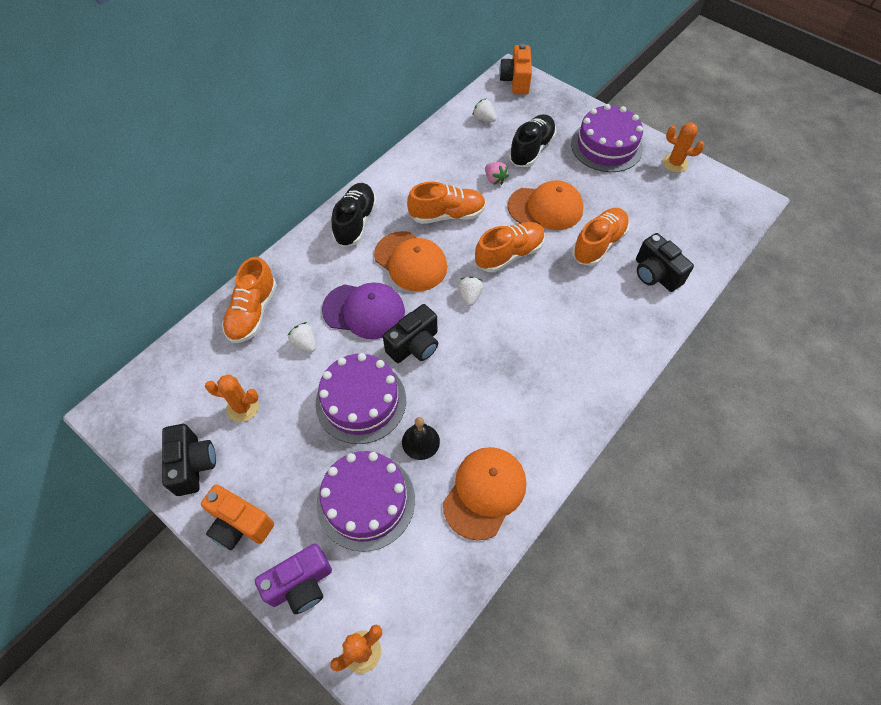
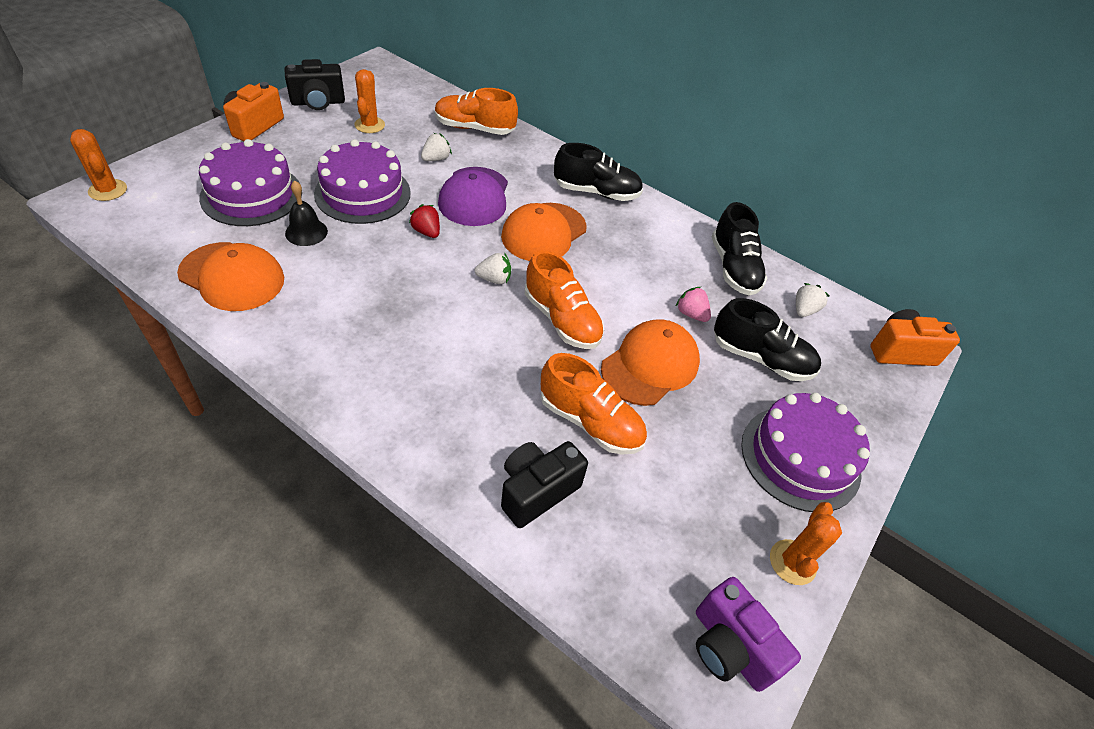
camera: 80 degrees right, 10 degrees down
(301, 584) = (185, 158): purple camera -> purple camera (729, 647)
(414, 345) = (426, 232): black camera -> red strawberry
(444, 148) = (733, 268): none -> black shoe
(447, 215) = (620, 265): orange shoe -> none
(495, 179) = (691, 314): pink strawberry -> pink strawberry turned 90 degrees clockwise
(545, 208) = (650, 365): orange cap -> orange cap turned 135 degrees counterclockwise

